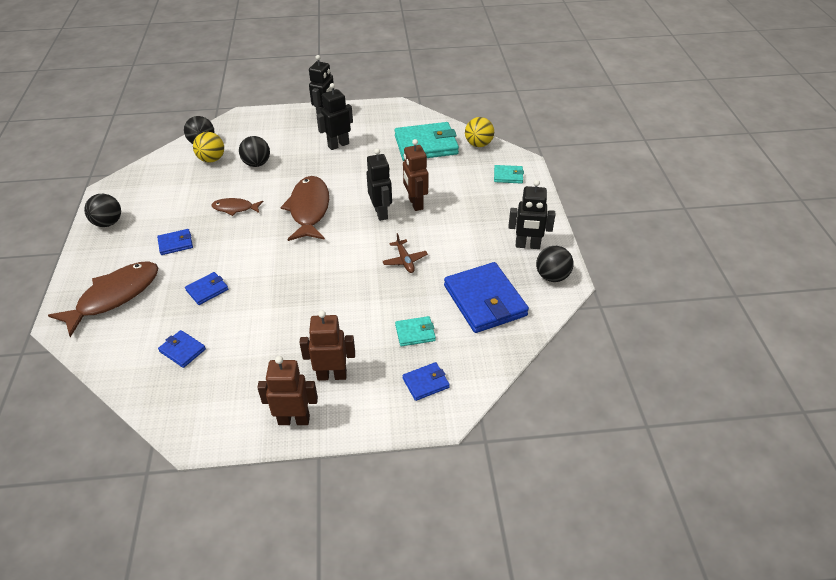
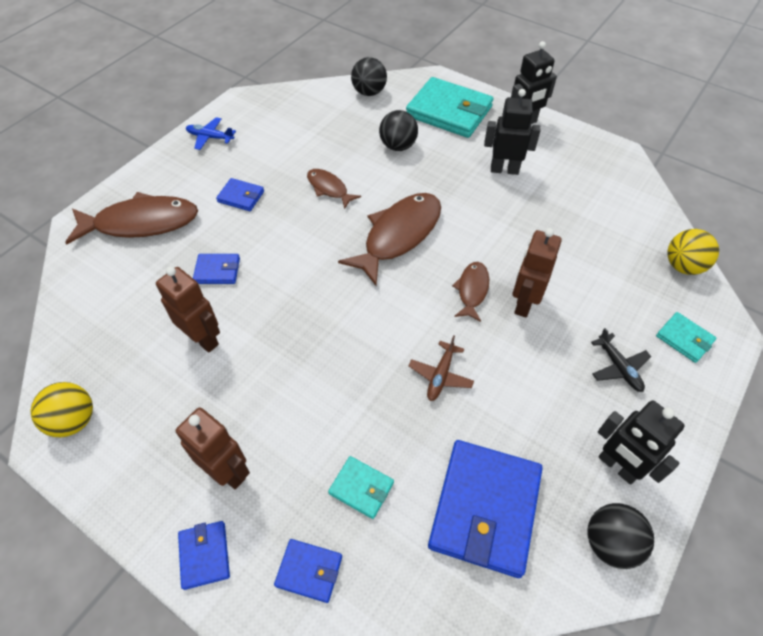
camera: 40 degrees right, 10 degrees up
(108, 223) = (210, 137): black ball -> blue plane
(182, 350) = (134, 327): blue wallet -> blue wallet (204, 555)
(212, 159) = (360, 116): yellow ball -> yellow ball (74, 420)
(294, 420) = (143, 498): brown robot -> brown robot (203, 339)
(381, 213) = (472, 290): black robot -> brown fish
(426, 145) = (610, 228): turquoise wallet -> turquoise wallet (449, 111)
(490, 205) = (618, 367): none -> black plane

